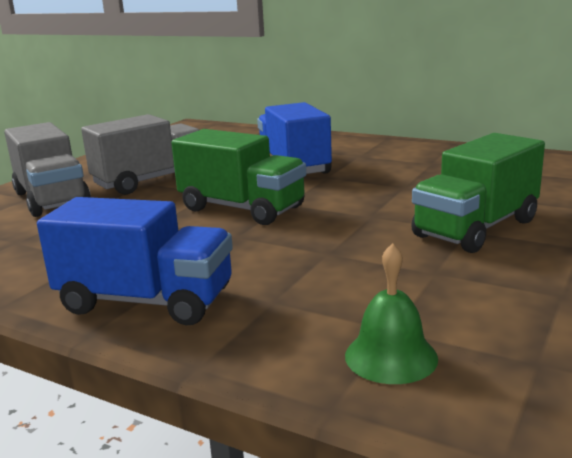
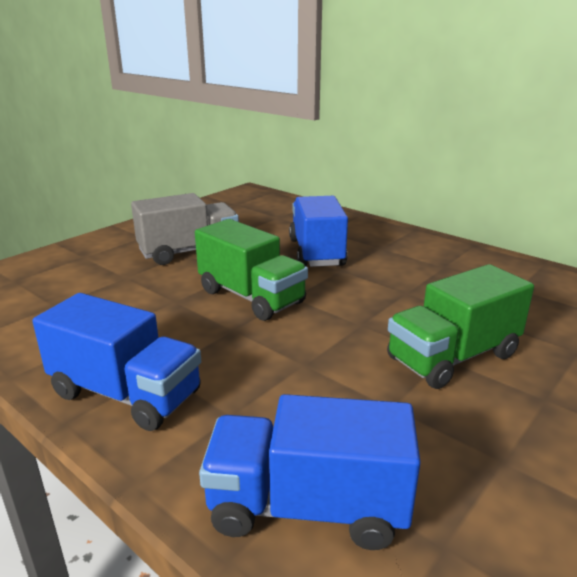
camera: 10 degrees right, 5 degrees up
(52, 199) = (102, 261): grey truck -> none
(391, 356) = (307, 507): green bell -> blue truck

